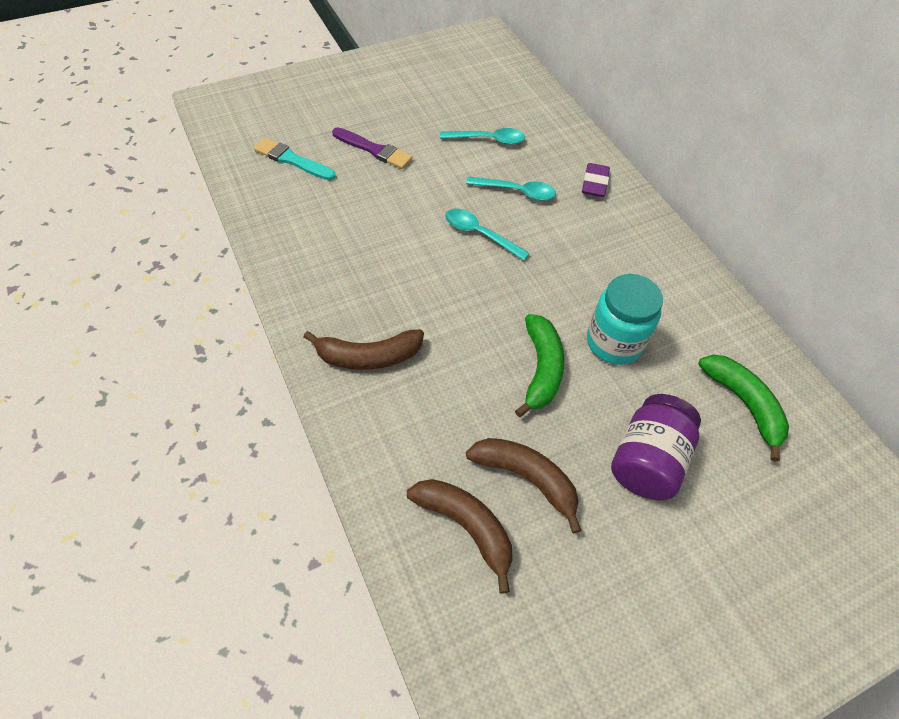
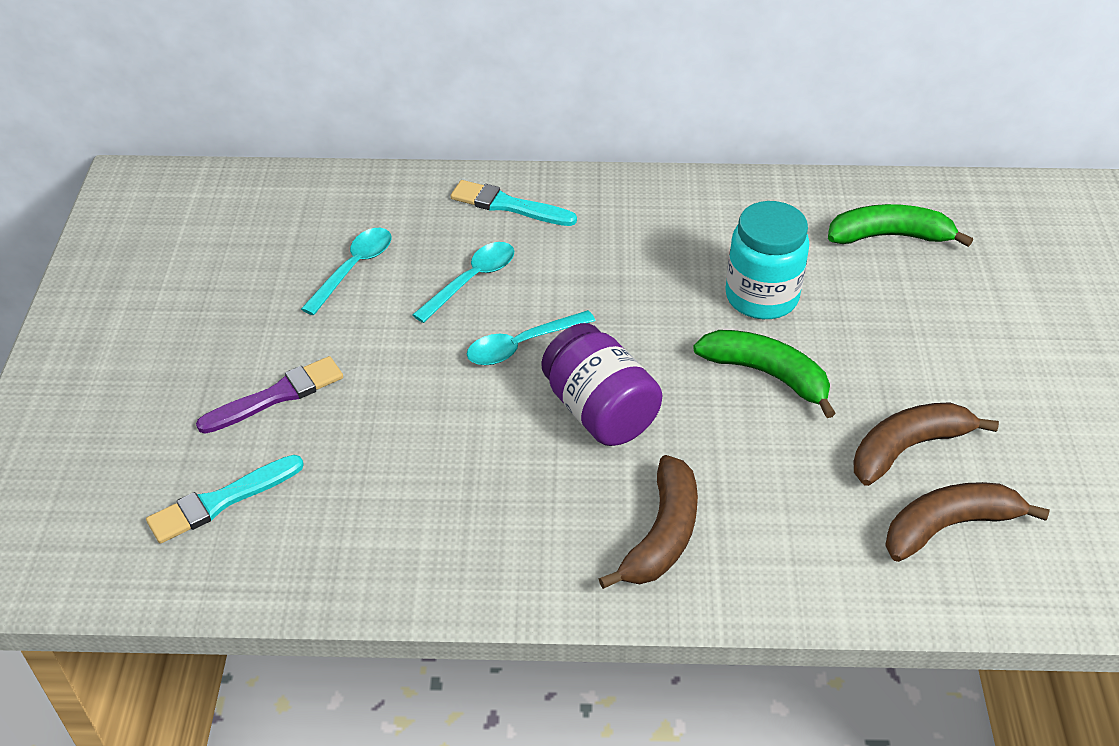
camera: 60 degrees left, 10 degrees down
(594, 183) = (508, 205): purple eraser -> turquoise brush
(647, 460) = (925, 339): purple jar -> purple jar (600, 411)

